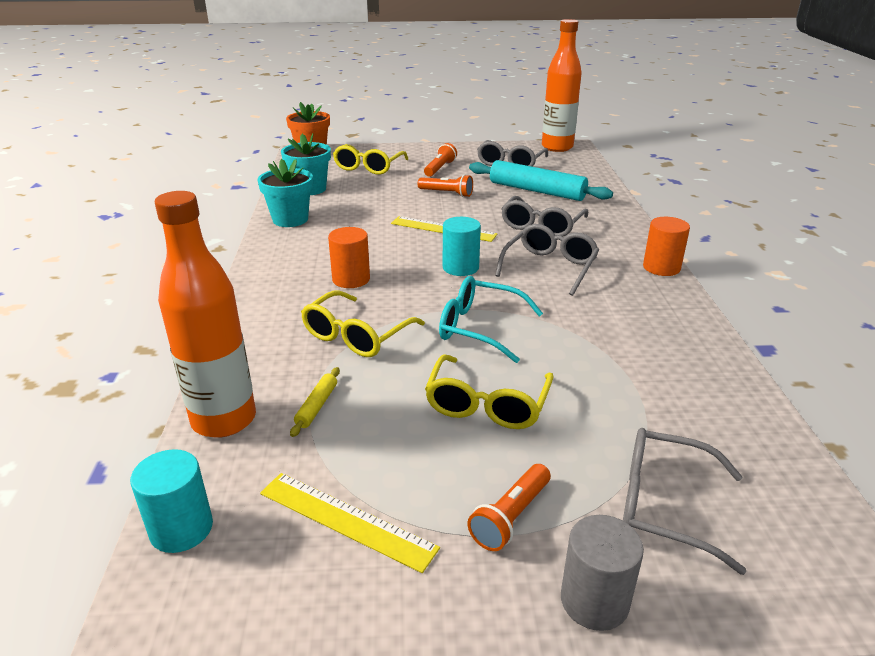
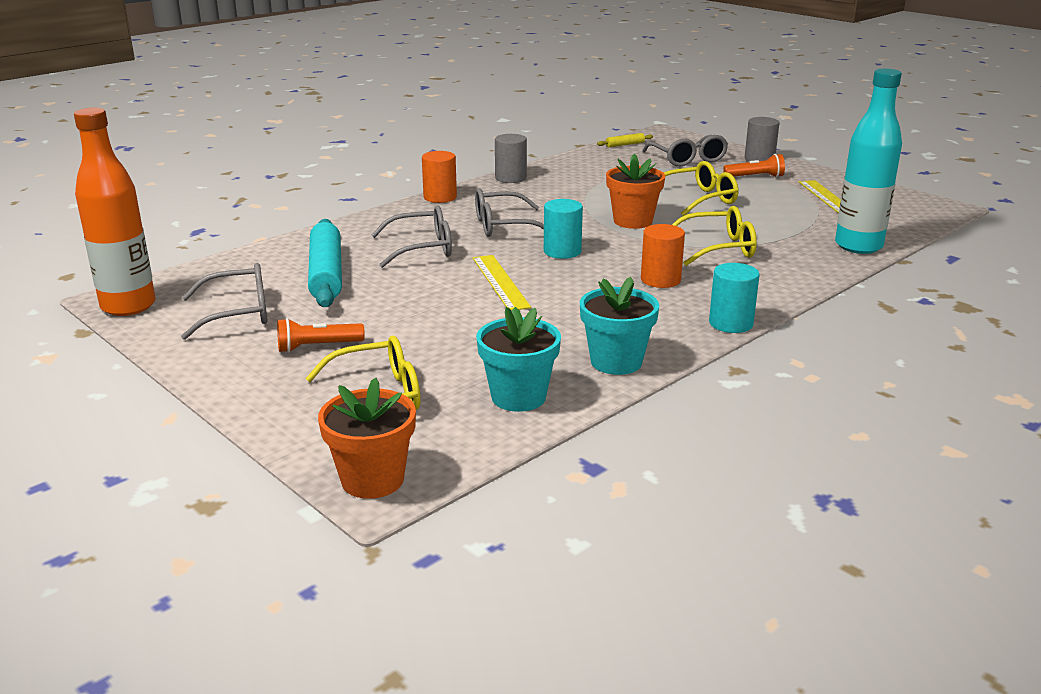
camera: 130 degrees left, 5 degrees down
(181, 529) = (913, 222): turquoise cylinder -> turquoise cylinder (731, 323)
(224, 420) = (858, 246): orange bottle -> turquoise bottle
(317, 406) = (794, 231): yellow rolling pin -> yellow rolling pin (625, 144)
(447, 193) = (402, 312): orange flashlight -> none
(479, 328) = (633, 221): turquoise glasses -> orange flower pot
(693, 322) = (510, 178): none -> grey cylinder

